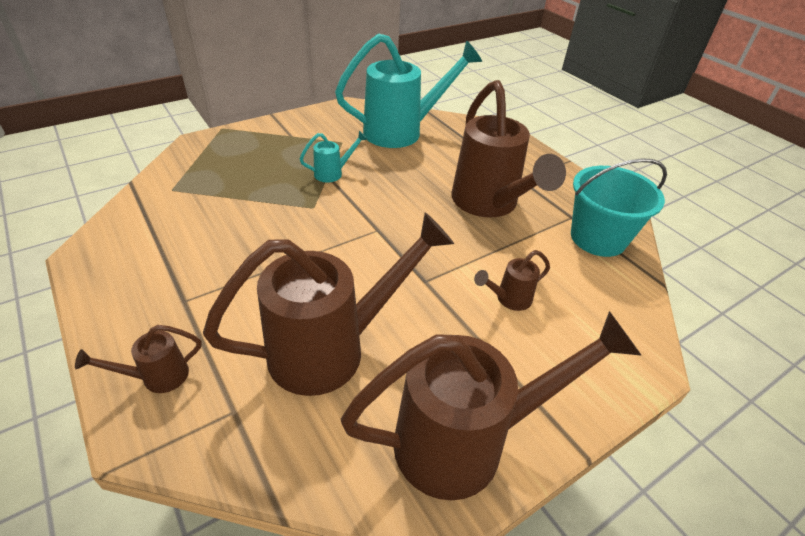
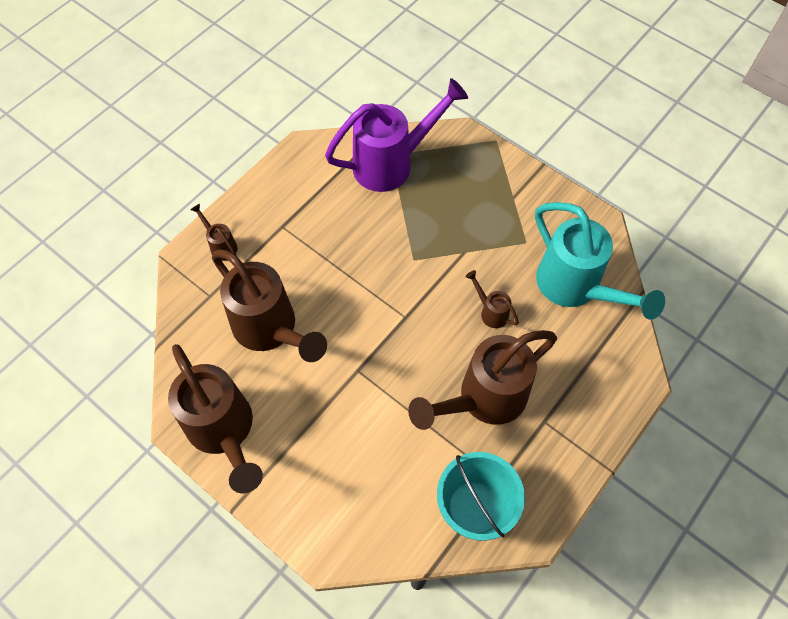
camera: 75 degrees right, 20 degrees up
(183, 191) = (392, 163): none -> purple watering can
(333, 173) = (469, 255): turquoise watering can -> none
(508, 299) = (360, 437): brown watering can -> brown watering can (490, 311)

